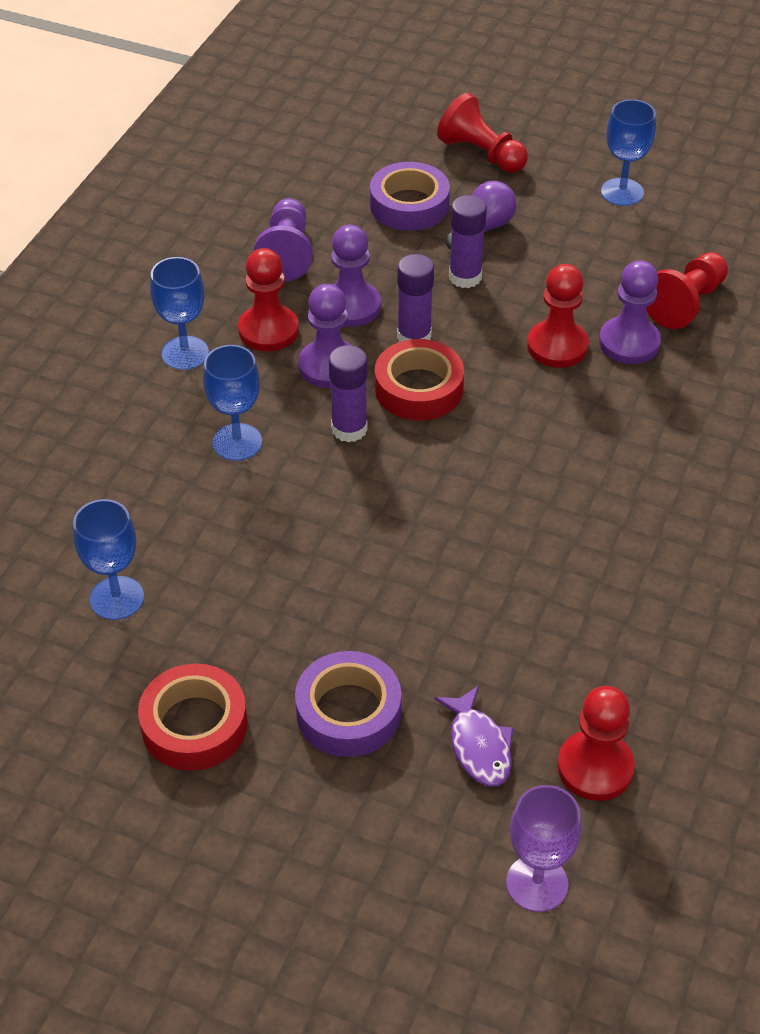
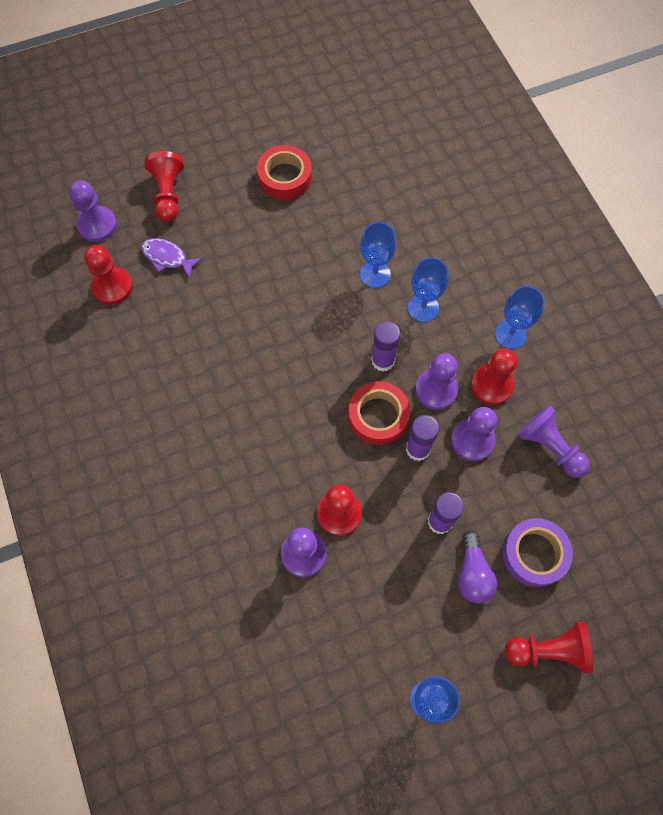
camera: 135 degrees right, 20 degrees up
(117, 598) = (377, 197): blue goblet -> blue goblet (375, 274)
(348, 712) = (232, 229): purple tape -> none
(537, 883) = (97, 225): purple goblet -> purple pawn
(685, 303) = (300, 620): red pawn -> red pawn (168, 194)

